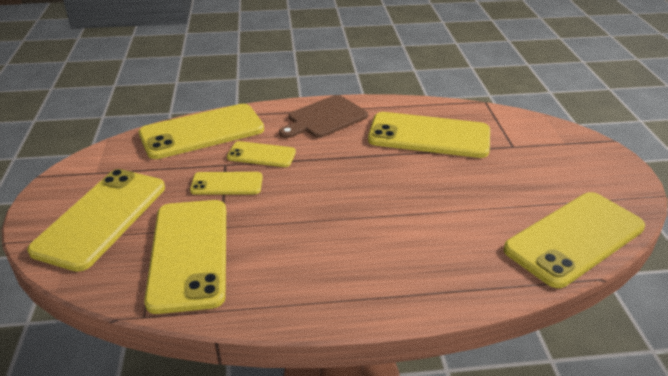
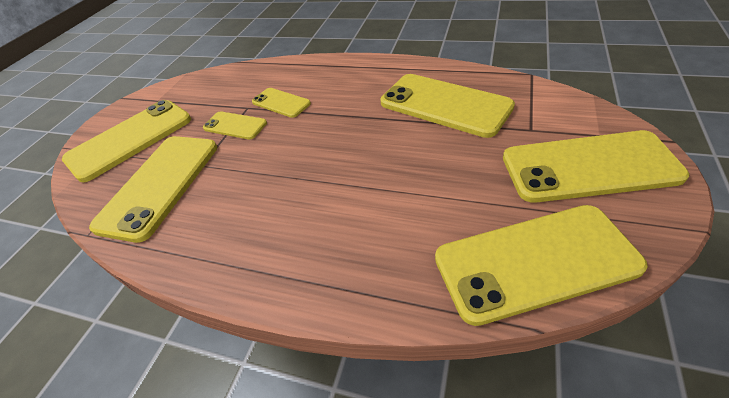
camera: 30 degrees right, 10 degrees up
(202, 132) = (252, 76): yellow phone -> yellow phone (588, 167)
(324, 118) = (358, 74): brown cutting board -> none

